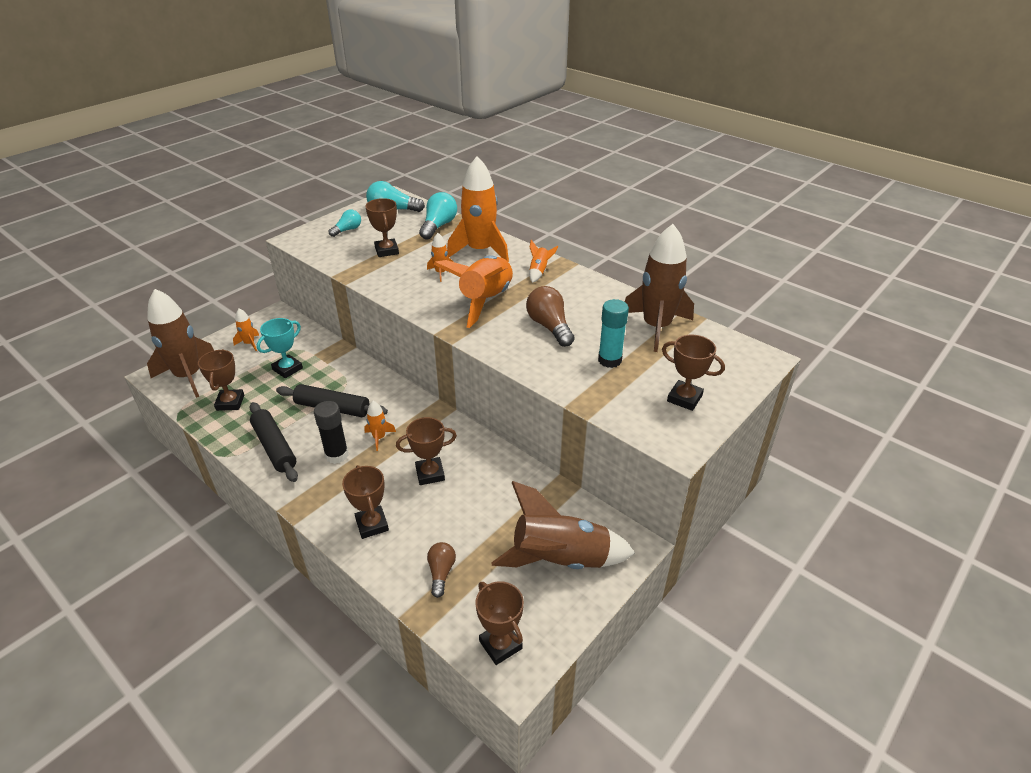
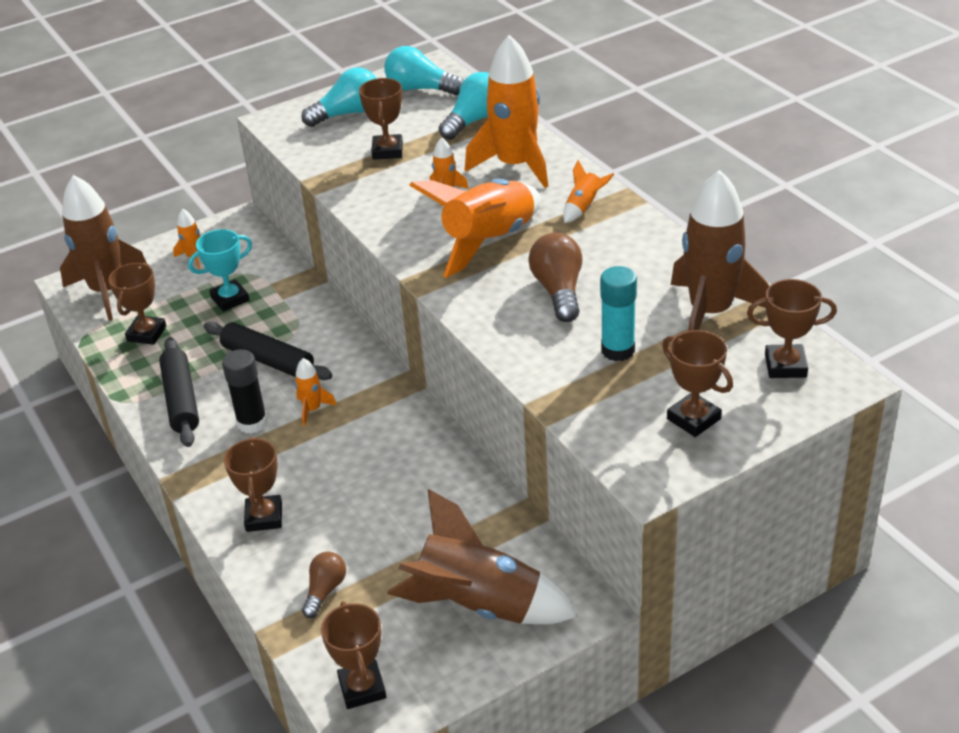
camera: 20 degrees right, 0 degrees up
(347, 230) = (347, 113): turquoise light bulb -> turquoise light bulb, size x1.60
(430, 474) = (358, 467): brown trophy -> brown trophy (785, 366)

